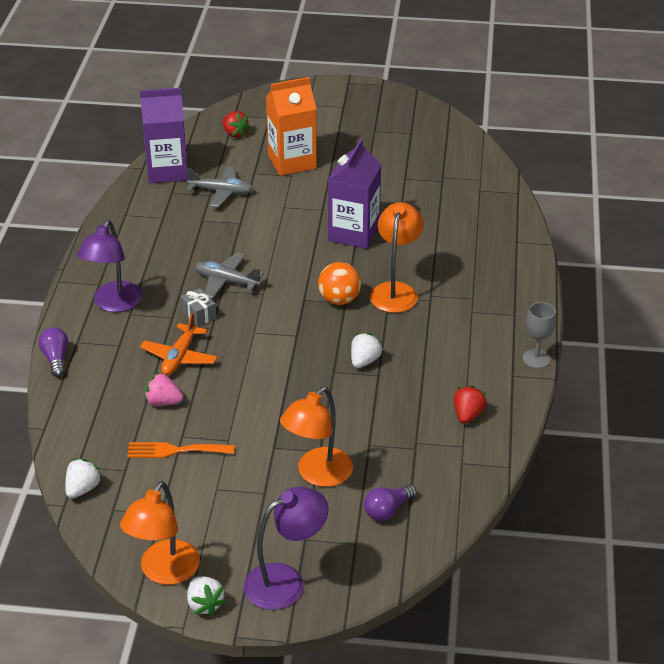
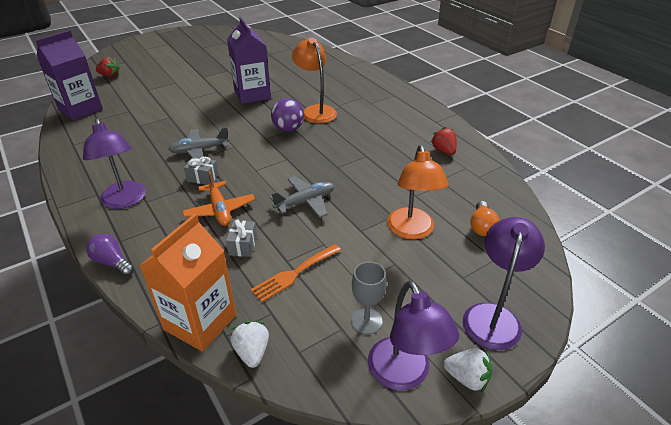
camera: 40 degrees left, 0 degrees up
(163, 402) = (243, 245): pink strawberry -> grey gift
(164, 572) = (404, 375): orange lamp -> purple lamp
(221, 192) = (135, 106): grey plane -> grey plane (305, 202)
(292, 162) = (167, 76): orange carton -> orange carton (200, 322)
(339, 300) = (288, 129): orange ball -> purple ball
(364, 361) = (348, 152): white strawberry -> none
(388, 510) = (481, 226): purple light bulb -> orange light bulb
(536, 359) = (435, 109): grey goblet -> grey goblet (366, 321)

